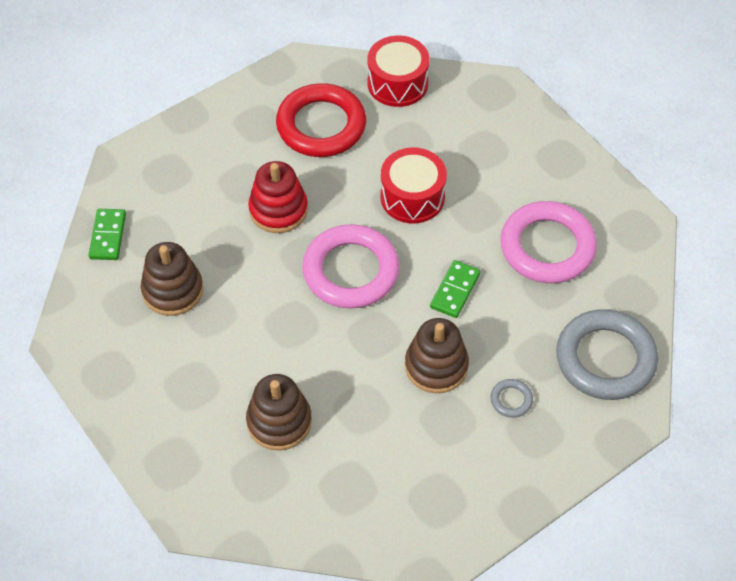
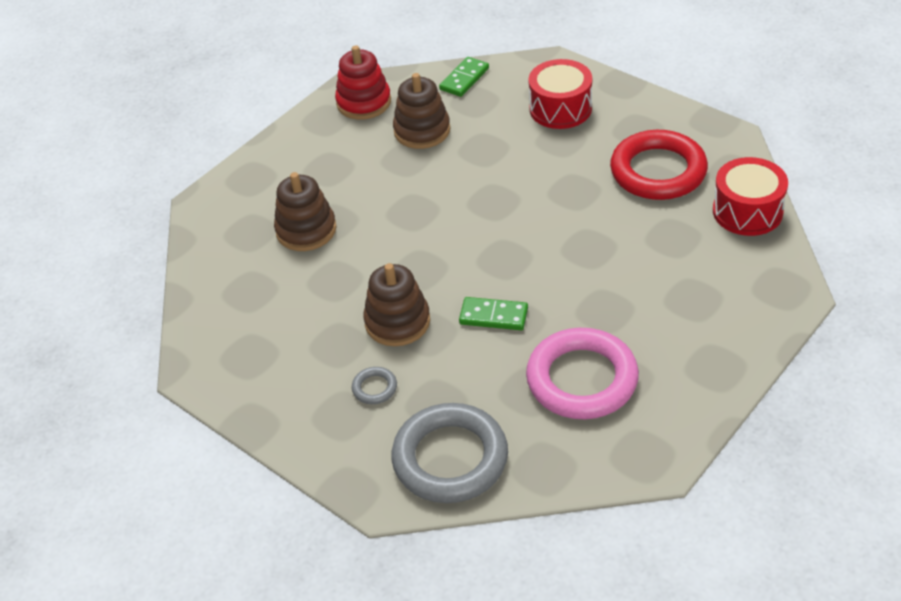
camera: 80 degrees right, 10 degrees down
(108, 236) = (464, 79): green domino -> green domino turned 45 degrees counterclockwise
(278, 210) = (539, 170): red stacking toy -> red stacking toy (364, 102)
(351, 271) = (487, 235): pink ring -> none
(412, 197) = (599, 257): red drum -> red drum (560, 108)

